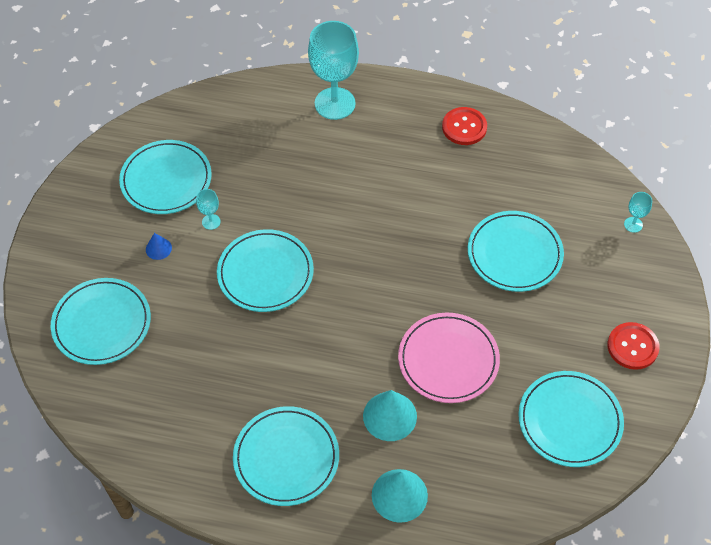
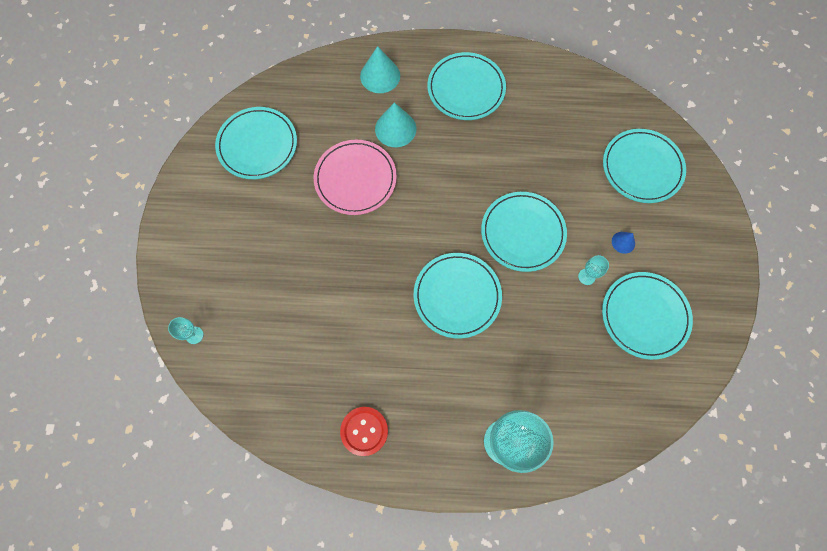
camera: 170 degrees right, 15 degrees up
(514, 254) = (305, 286): turquoise plate -> turquoise plate (457, 296)
(632, 347) = (204, 212): red button -> none

